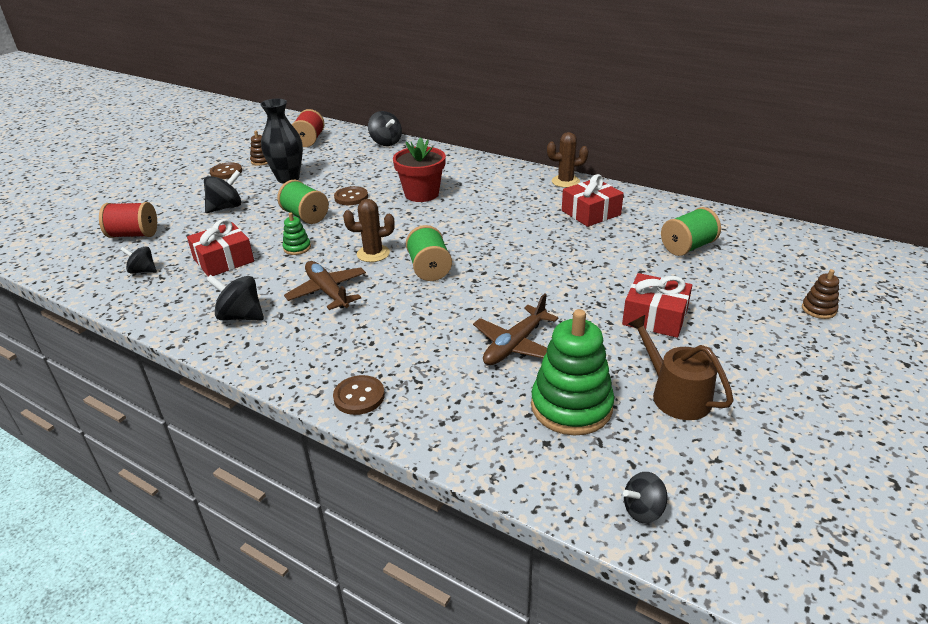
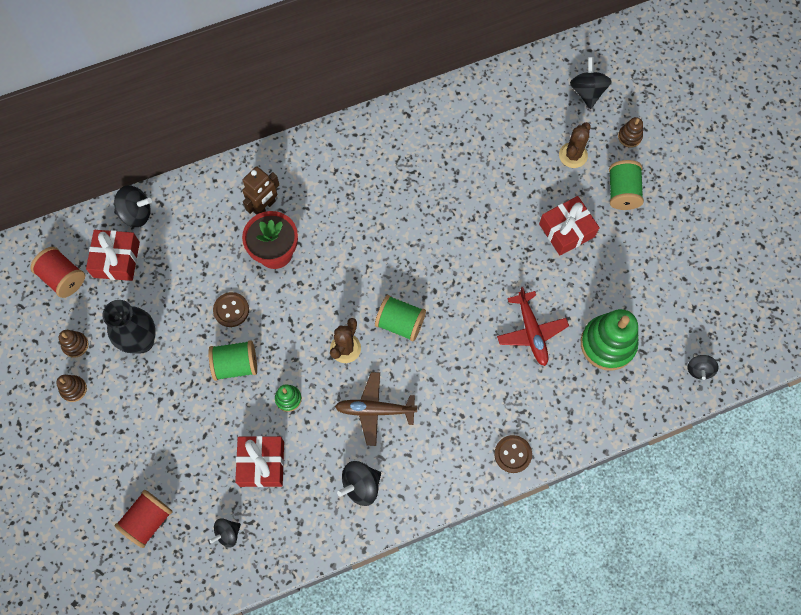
camera: 55 degrees left, 35 degrees up
(226, 172) = (73, 389): brown button -> brown stacking toy
(226, 207) = (158, 422): black spinning top -> black spinning top (587, 92)
(454, 176) = (264, 206): none -> brown robot
(515, 345) = (531, 332): brown plane -> red plane
(565, 181) = (350, 133): brown cactus -> brown cactus (573, 155)
(591, 213) = (414, 157): red gift -> red gift (116, 259)
(675, 395) = (638, 283): brown watering can -> none
(687, 247) = (511, 139): green spool -> green spool (622, 192)

